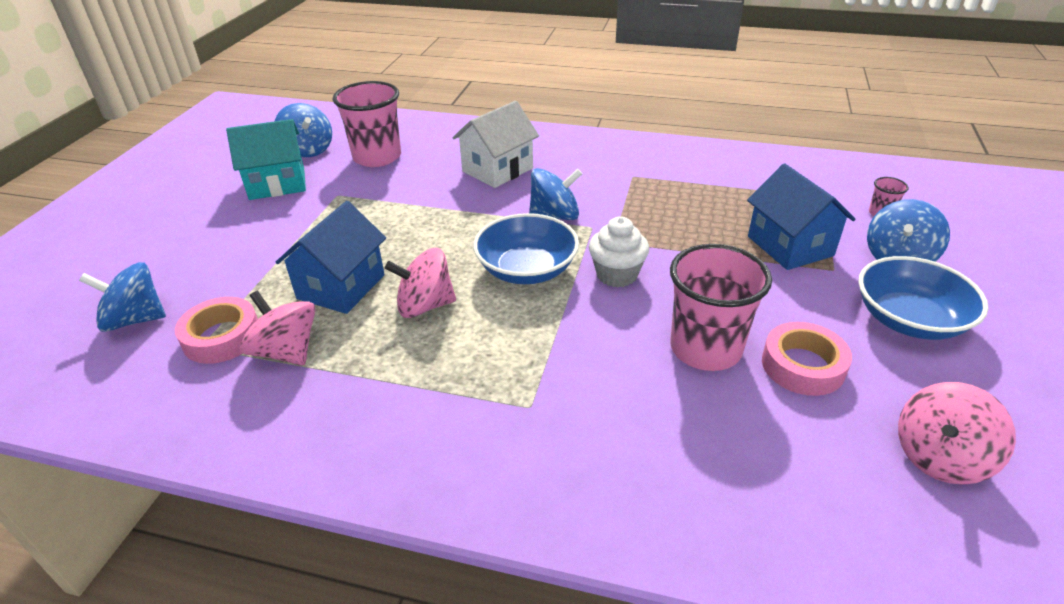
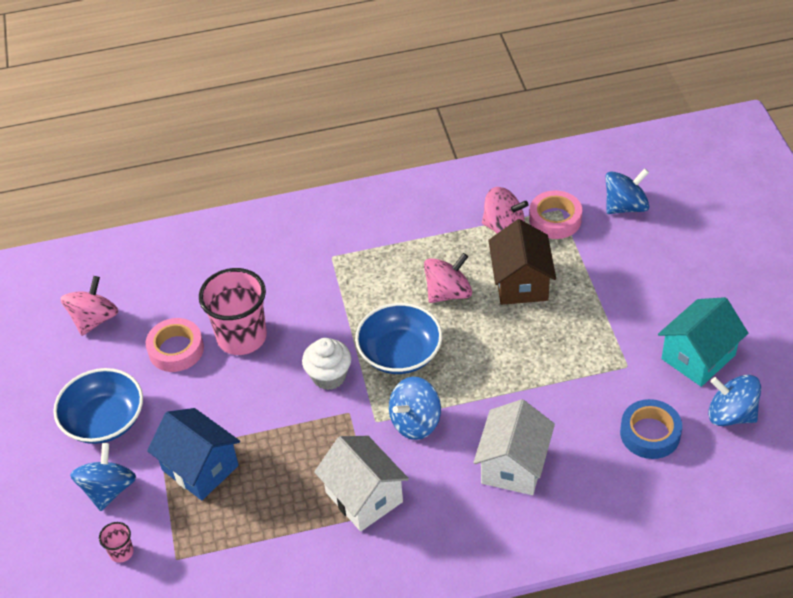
camera: 155 degrees right, 10 degrees up
(341, 286) = (521, 283): blue house -> brown house
(377, 157) = (650, 433): pink cup -> blue tape
(635, 186) = (364, 497): none -> white house

